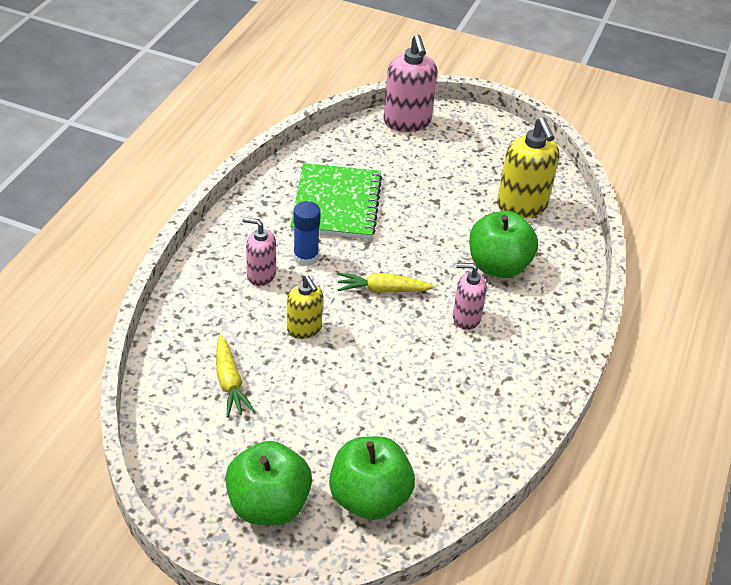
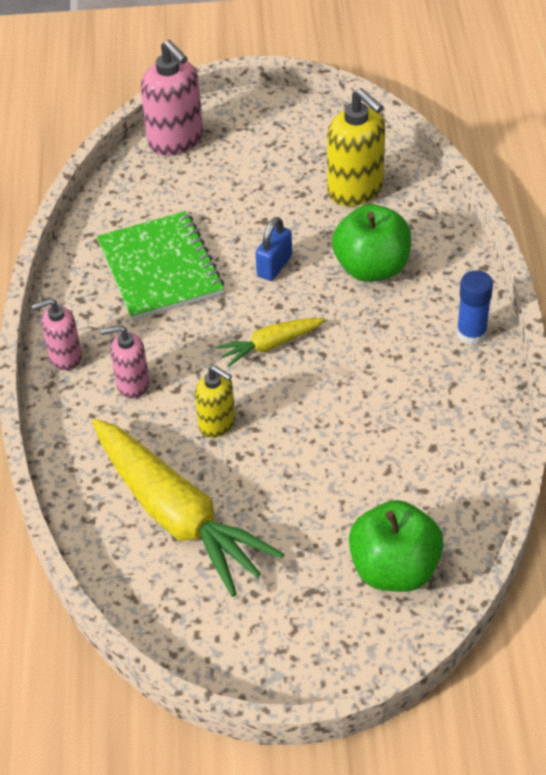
camera: 20 degrees left, 5 degrees up
(229, 382) = (177, 515): yellow carrot -> yellow carrot, size x2.09
(268, 504) = (301, 622): green apple -> none
(306, 257) = (167, 343): blue glue stick -> blue glue stick (471, 333)
(423, 235) = (274, 266): none -> blue padlock
(466, 318) = (373, 339): pink soap dispenser -> pink soap dispenser (65, 357)

